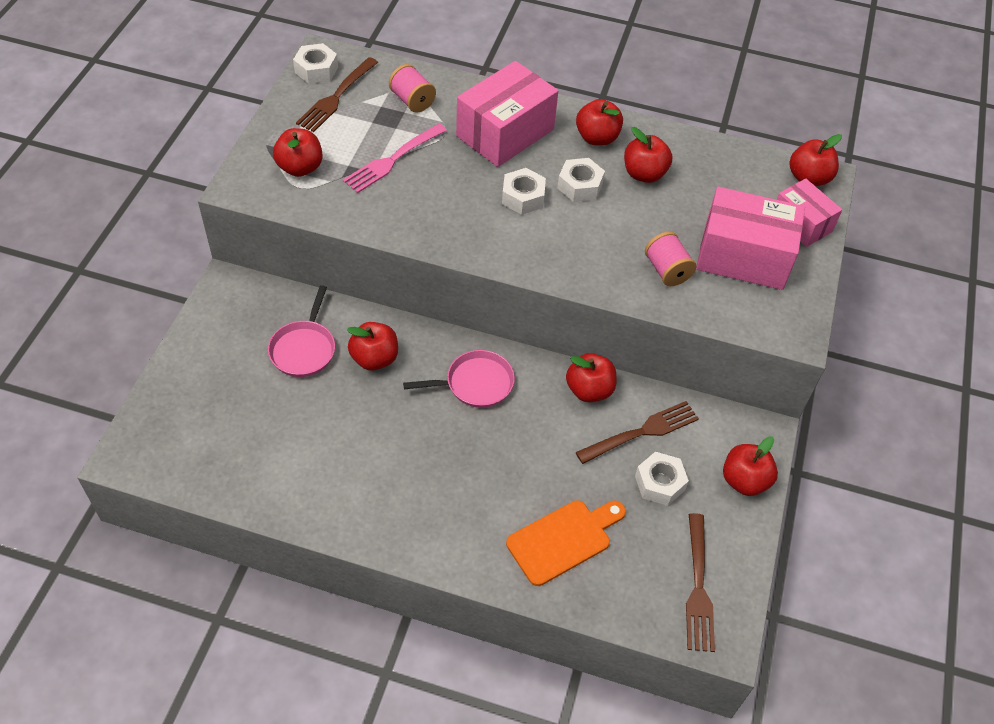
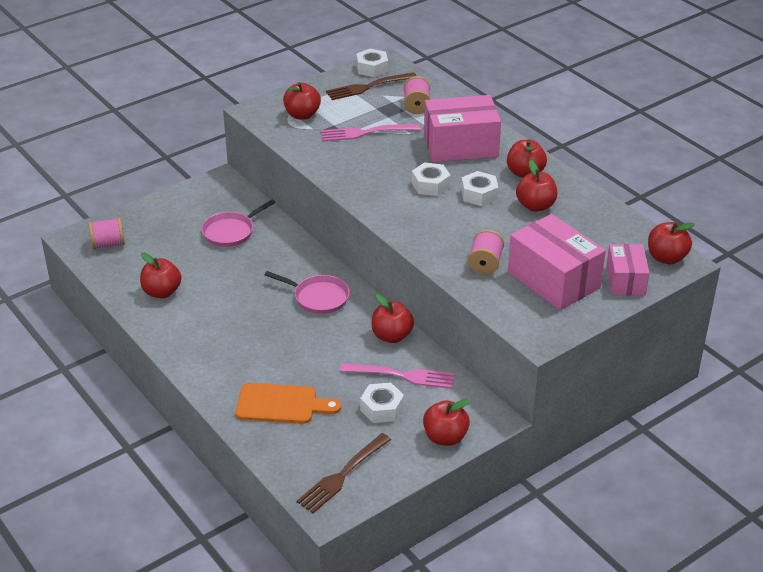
camera: 40 degrees right, 15 degrees down
(175, 442) = (108, 244): none -> pink spool
(374, 358) = (268, 255): red apple -> red apple (162, 292)
(641, 432) = (401, 375): brown fork -> pink fork

